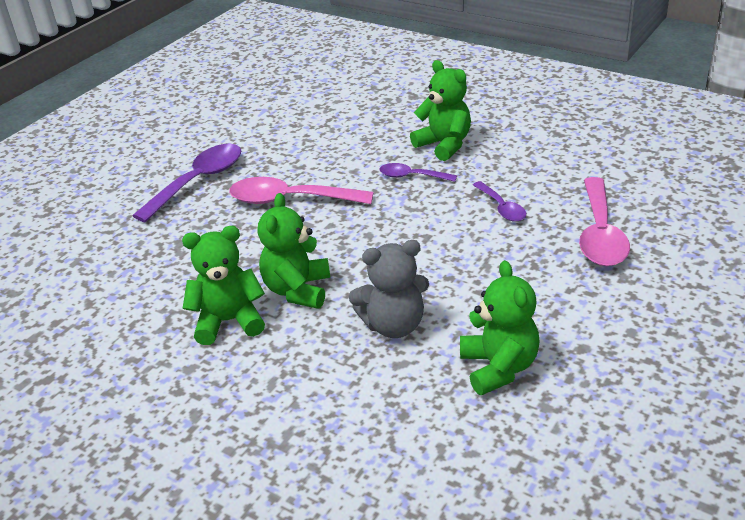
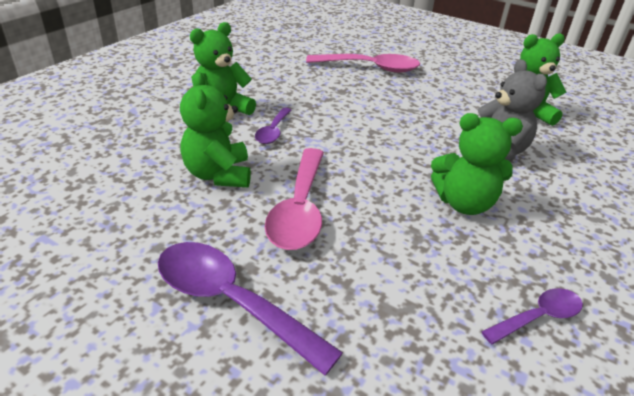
camera: 95 degrees left, 0 degrees up
(229, 321) = (527, 251): green teddy bear -> green teddy bear (218, 175)
(502, 208) = (334, 96): purple spoon -> purple spoon (538, 317)

